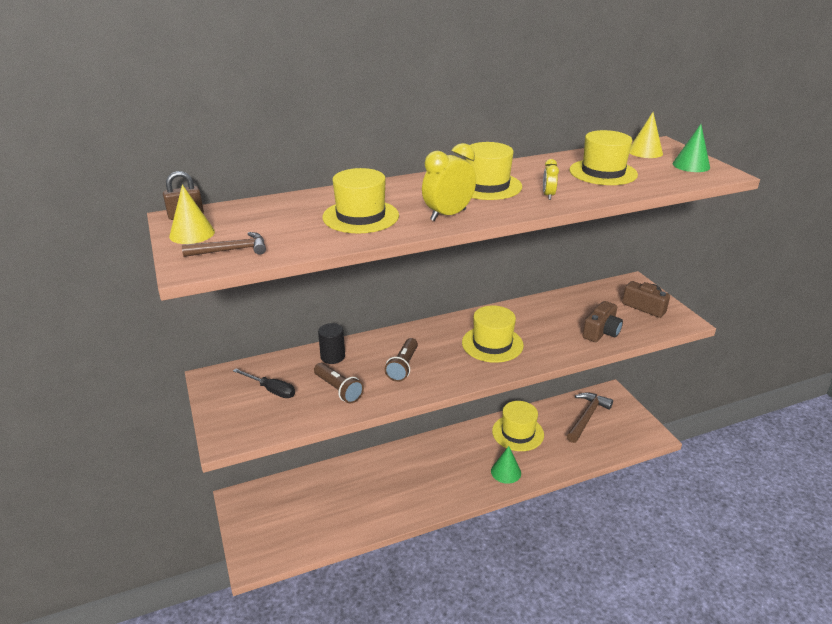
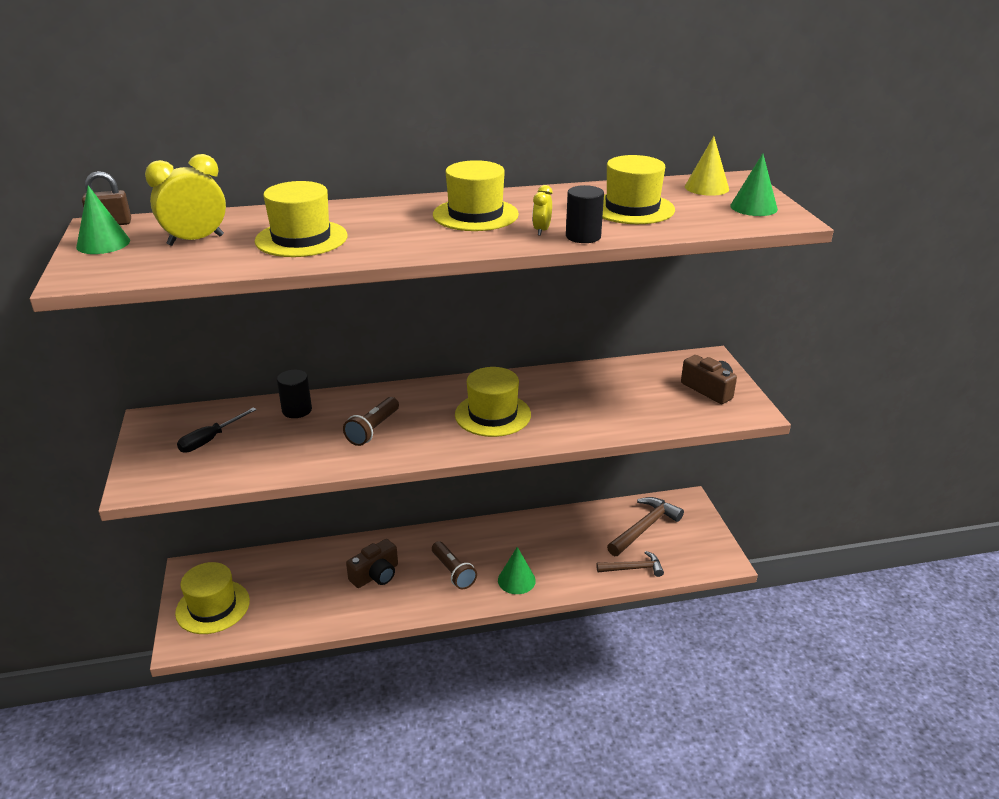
camera: 10 degrees right, 0 degrees up
(192, 234) = (103, 243): yellow cone -> green cone
(231, 250) = (133, 264): brown hammer -> brown hammer (633, 568)
(271, 390) = (210, 440): black screwdriver -> black screwdriver turned 90 degrees clockwise
(338, 390) = (286, 447): brown flashlight -> brown flashlight (453, 572)
(448, 215) = (403, 244): yellow clock -> yellow clock (195, 240)
(518, 433) = (549, 536): yellow hat -> yellow hat (213, 607)
(583, 198) = (583, 236): none -> black cylinder
(601, 332) = (636, 414): brown camera -> brown camera (376, 575)

